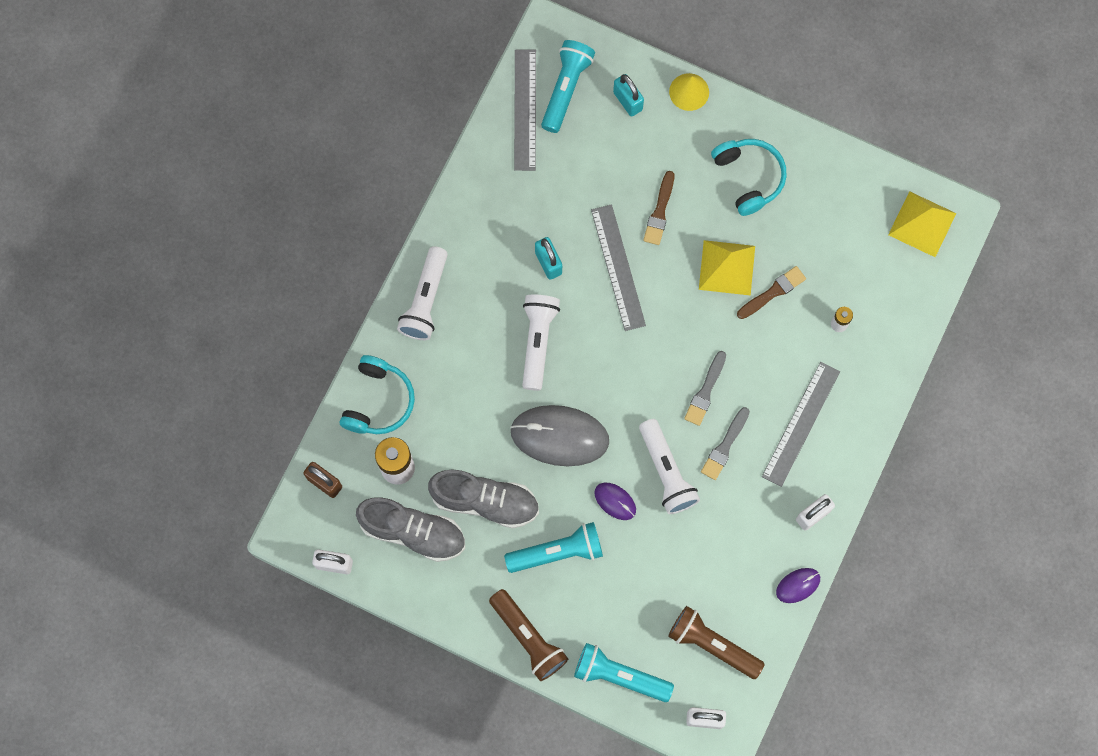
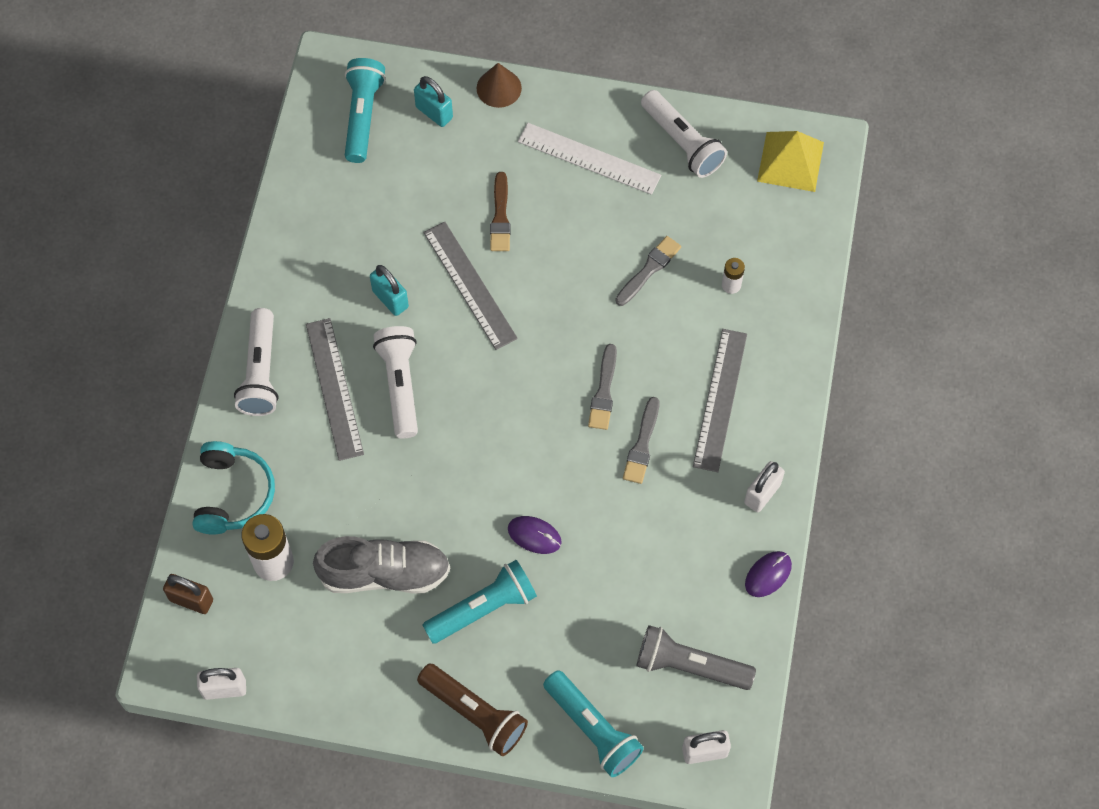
camera: 15 degrees left, 10 degrees down
(413, 532) = (309, 629): grey shoe -> none
(525, 110) = (323, 147): grey ruler -> grey ruler (334, 388)
(559, 436) = (452, 480): grey mouse -> none
(619, 676) = (592, 729): turquoise flashlight -> turquoise flashlight turned 135 degrees counterclockwise
(666, 472) = (584, 488): white flashlight -> white flashlight (682, 142)
(689, 92) = (499, 88): yellow cone -> brown cone
(712, 645) = (690, 666): brown flashlight -> grey flashlight
(727, 267) = (591, 256): yellow pyramid -> none
(749, 177) = (589, 158): turquoise headphones -> white ruler
(773, 292) = (649, 269): brown brush -> grey brush

